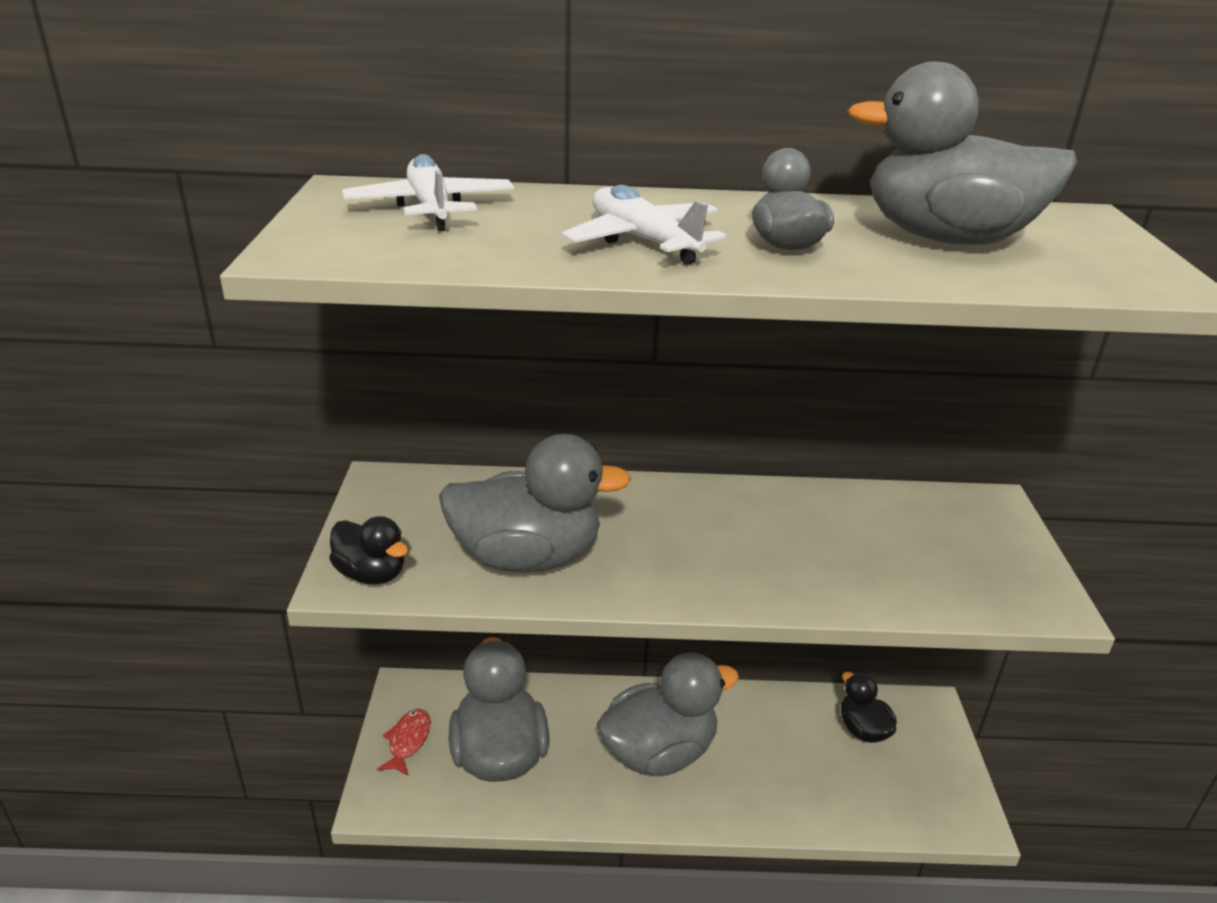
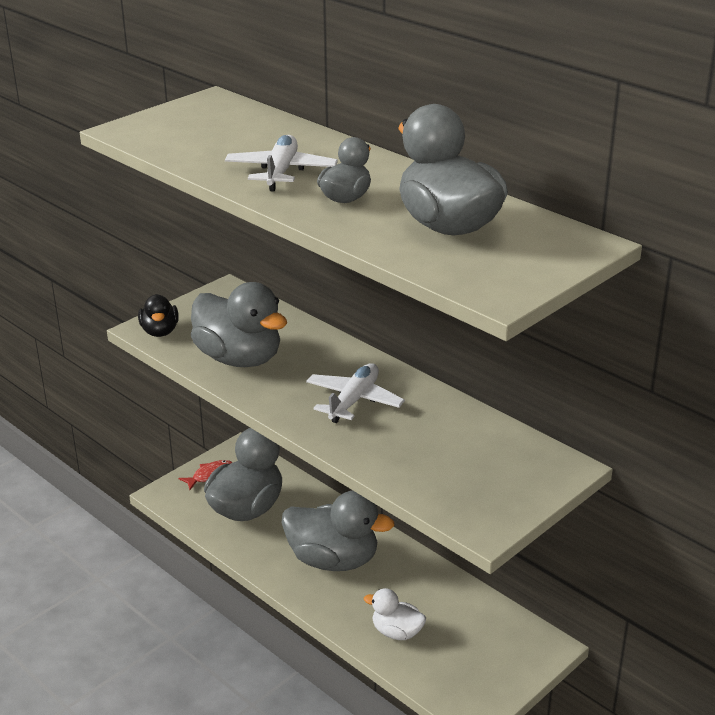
camera: 45 degrees right, 0 degrees up
(431, 208) = (225, 122): white plane -> white plane (354, 401)
(812, 788) = (397, 632): none -> white duck
(862, 729) = (478, 627): black duck -> none

